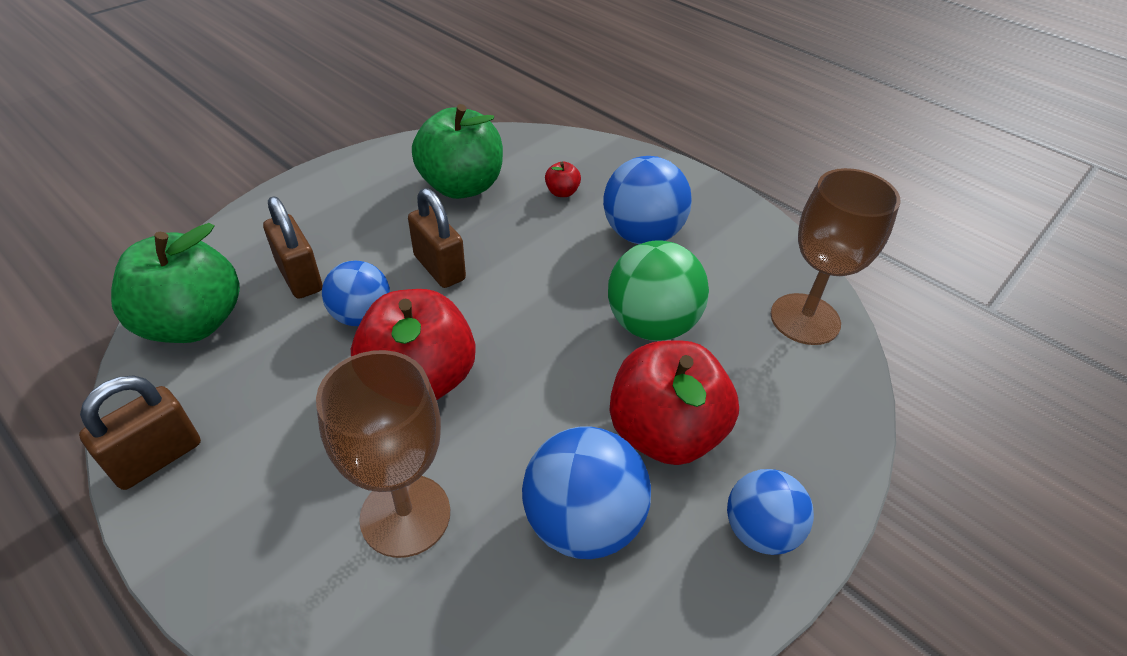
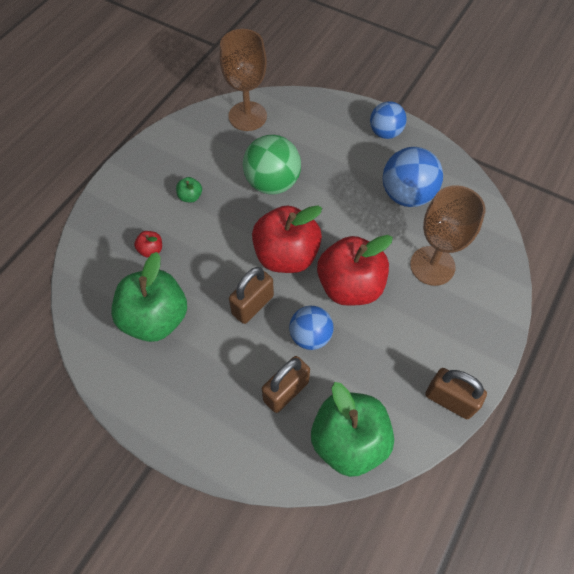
camera: 100 degrees left, 15 degrees up
(641, 235) = (190, 196): blue ball -> green apple
(664, 432) = (345, 170): red apple -> red apple (286, 255)

